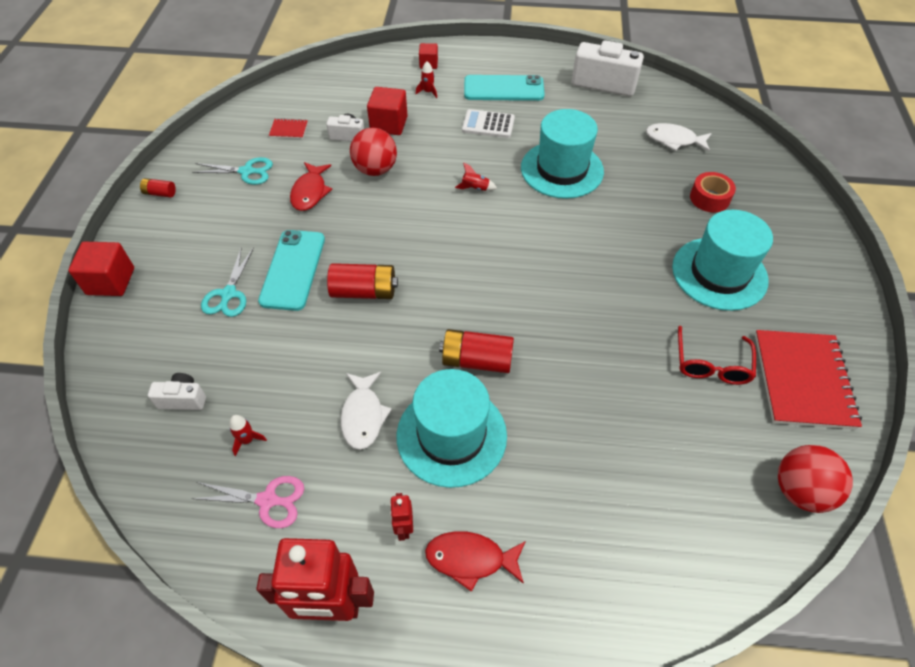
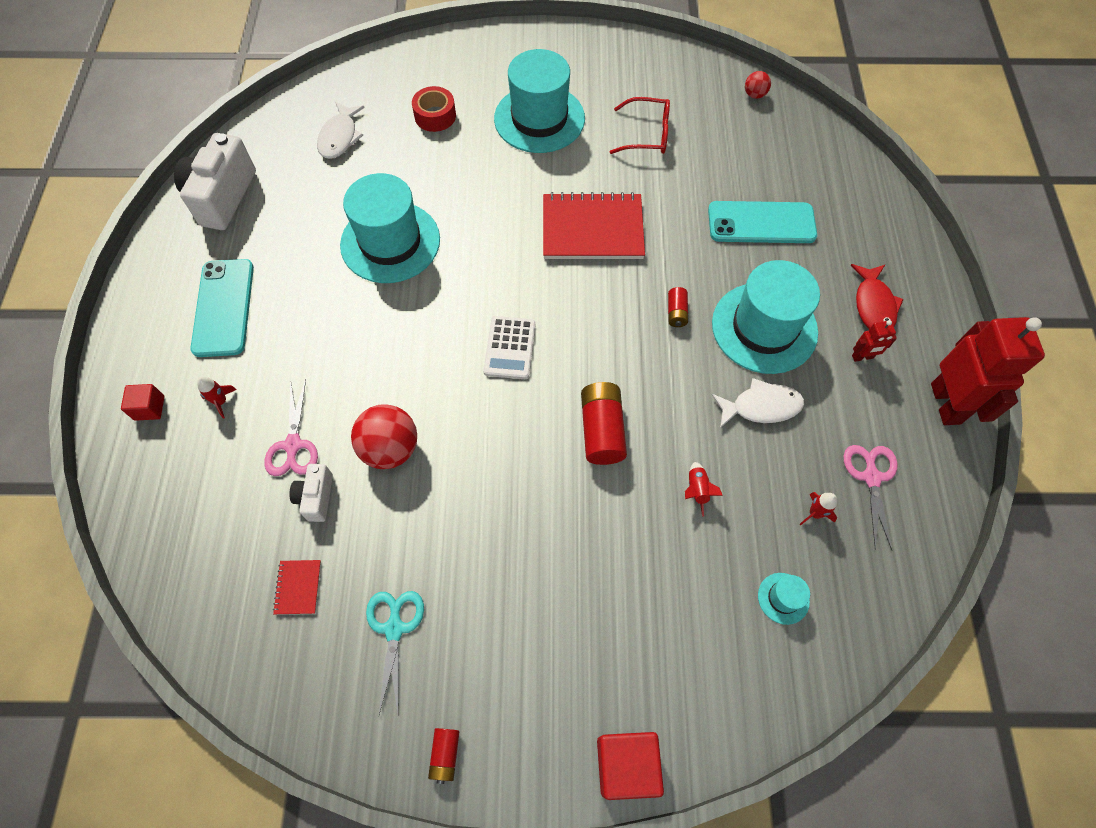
camera: 95 degrees left, 10 degrees up
(183, 399) = (783, 598): white camera -> turquoise hat
(228, 294) = (626, 589): turquoise scissors -> none
(293, 269) = (577, 518): turquoise phone -> turquoise phone (761, 223)
(310, 192) = (436, 526): red fish -> none
(389, 124) = (293, 445): red cube -> pink scissors
(475, 188) = (424, 329): red rocket -> red rocket (697, 490)
(476, 360) = (676, 312): red battery -> red battery, size x0.53
(488, 124) = (301, 322): white calculator -> white calculator (510, 348)
(800, 491) = (754, 95): red ball -> red ball, size x0.51
(802, 380) = (652, 78): red notebook -> red notebook (592, 229)

